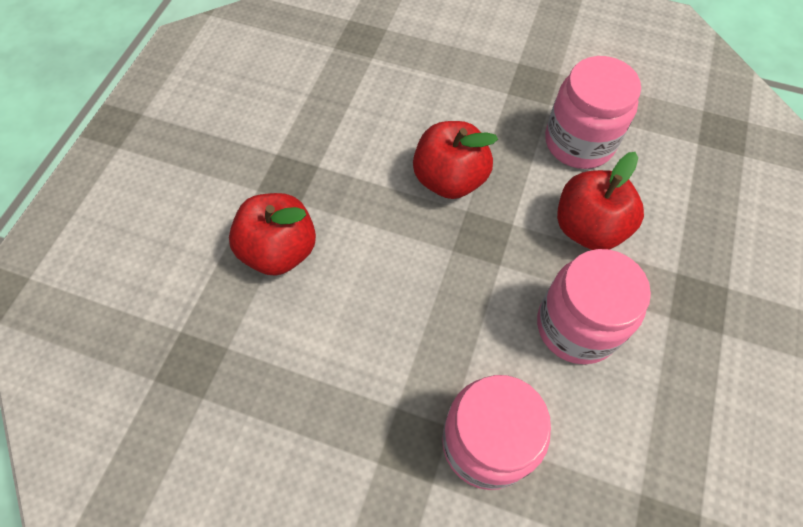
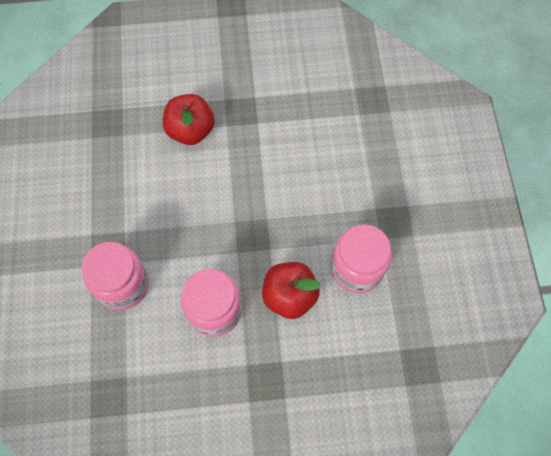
camera: 65 degrees right, 5 degrees up
(449, 179) = (285, 200): red apple -> none

